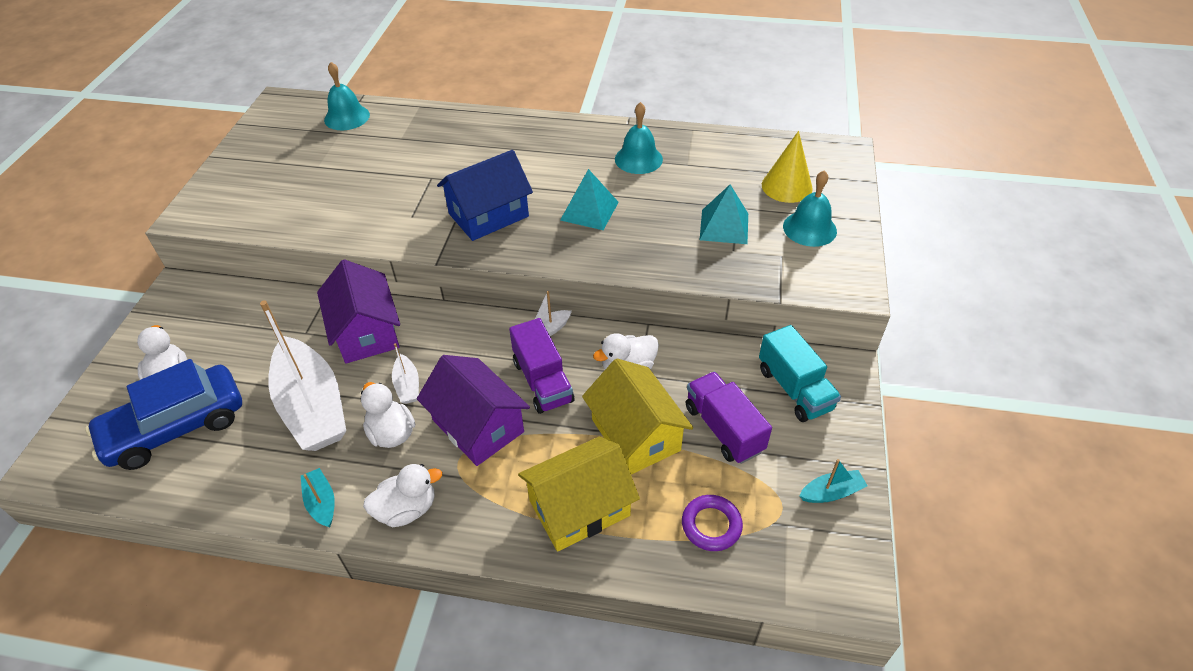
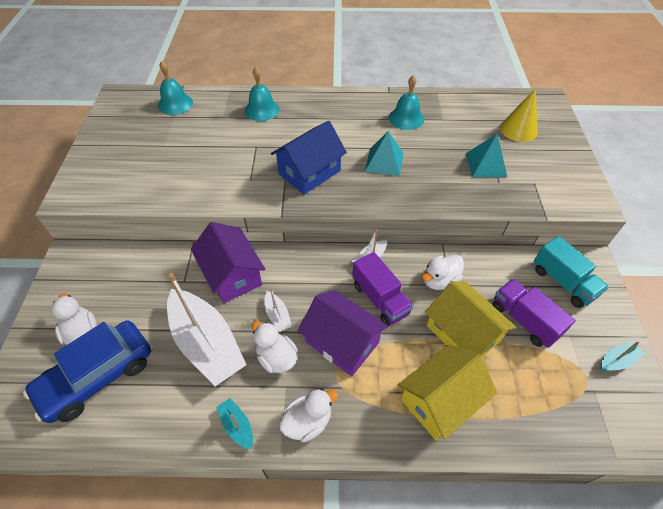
camera: 10 degrees left, 5 degrees up
(711, 525) = (541, 400): purple ring -> none
(809, 228) = (546, 160): turquoise bell -> turquoise bell (262, 110)

